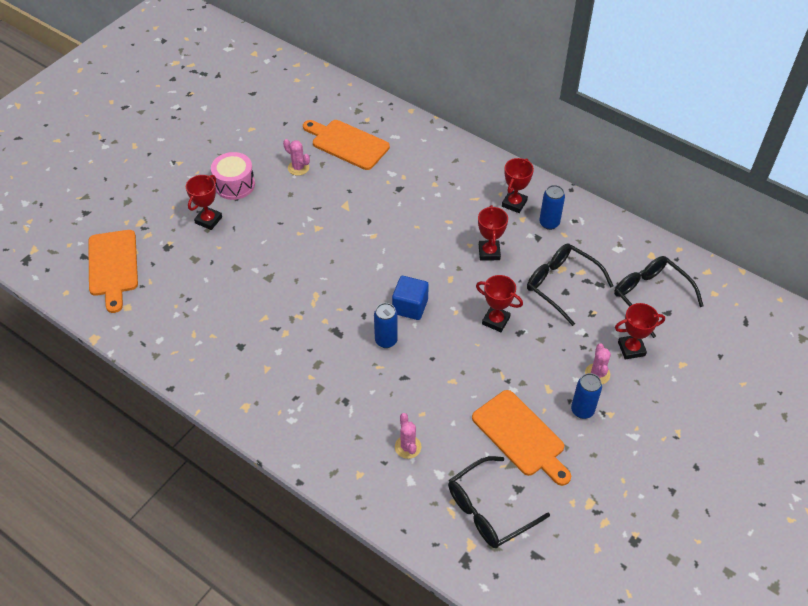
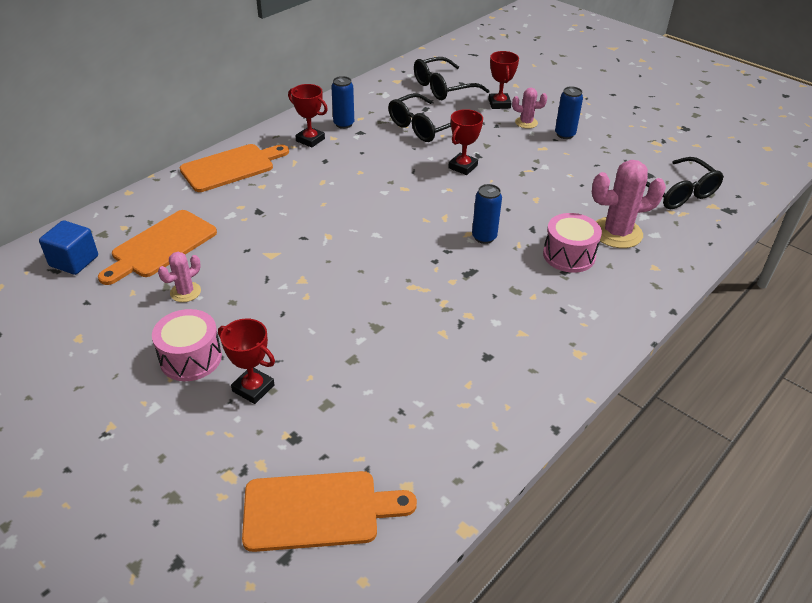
camera: 85 degrees left, 10 degrees down
(368, 405) = (569, 255): none -> pink drum
(408, 447) = (617, 233): pink cactus -> pink cactus, size x1.84
(410, 306) = (439, 217): blue cube -> blue cube (74, 261)
(489, 252) = (373, 161): red trophy -> none
(521, 436) = (595, 168): orange cutting board -> orange cutting board (231, 167)

